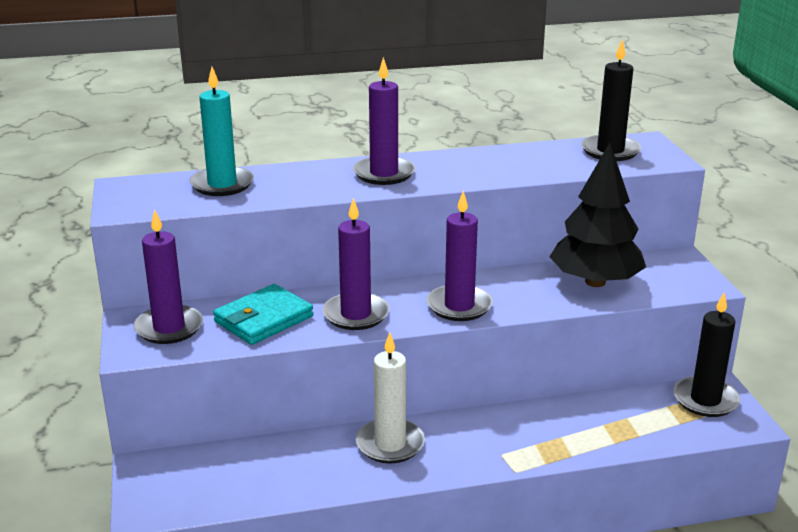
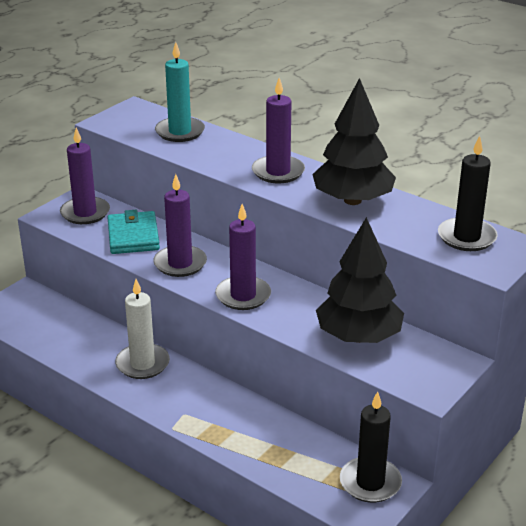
camera: 50 degrees right, 5 degrees up
(263, 319) = (133, 236): turquoise wallet -> turquoise wallet turned 75 degrees clockwise
(486, 165) = (352, 200): none -> black tree

